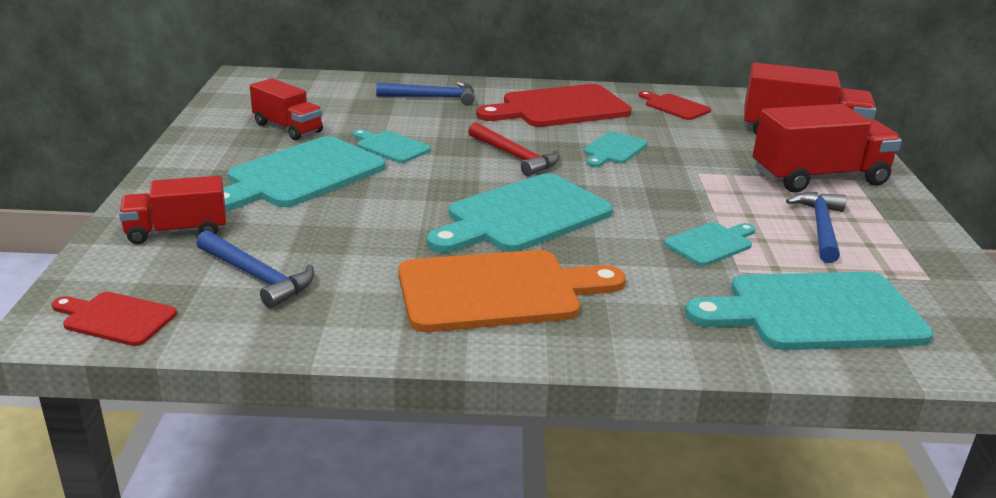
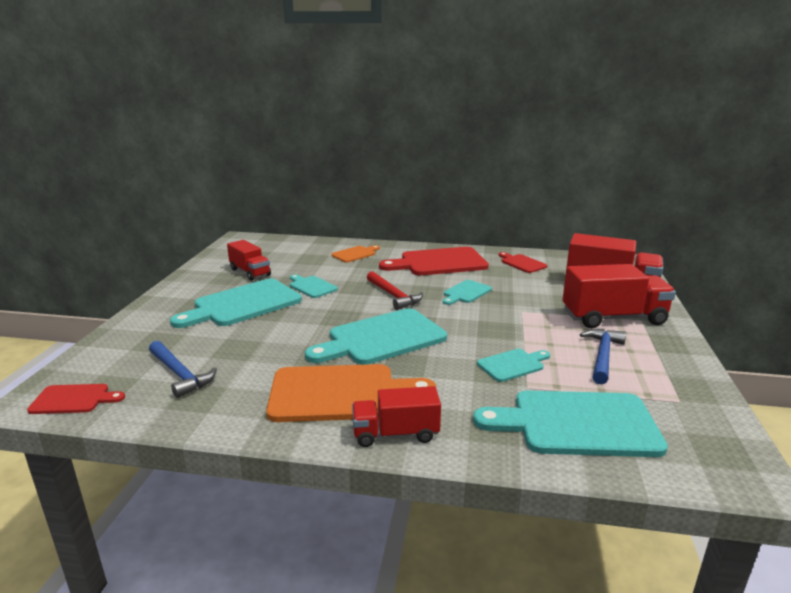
camera: 10 degrees right, 5 degrees down
(116, 318) = (73, 399): red cutting board -> red cutting board turned 150 degrees clockwise
(177, 232) = (144, 340): red truck -> red truck (395, 434)
(433, 98) = (355, 254): blue hammer -> orange cutting board

